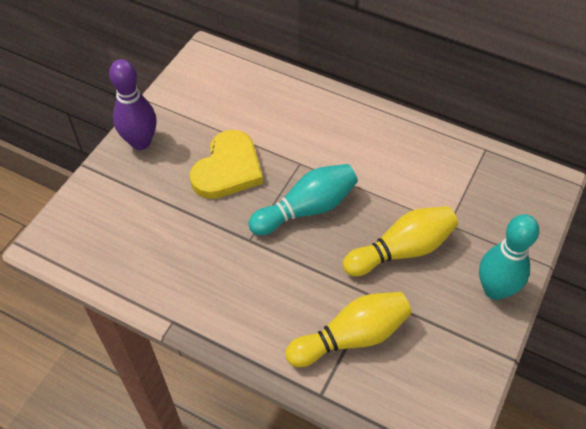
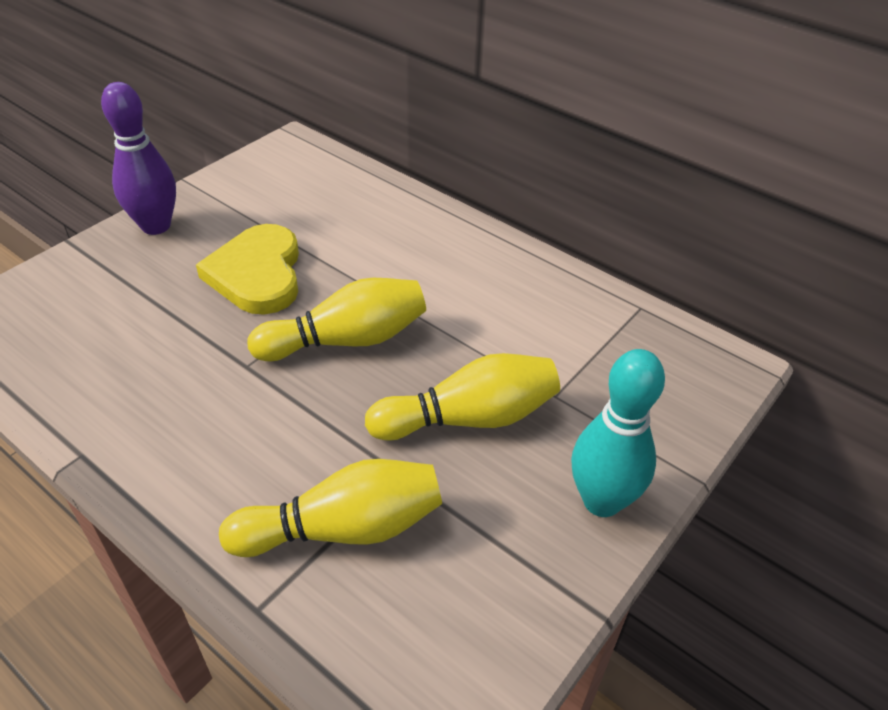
camera: 10 degrees right, 10 degrees down
(228, 169) = (257, 274): yellow heart -> yellow heart turned 135 degrees clockwise
(306, 209) = (346, 340): turquoise bowling pin -> yellow bowling pin

